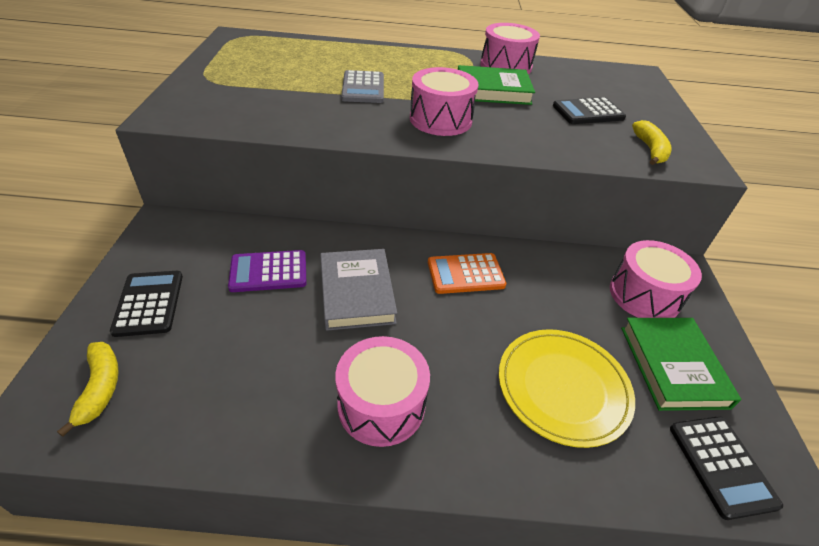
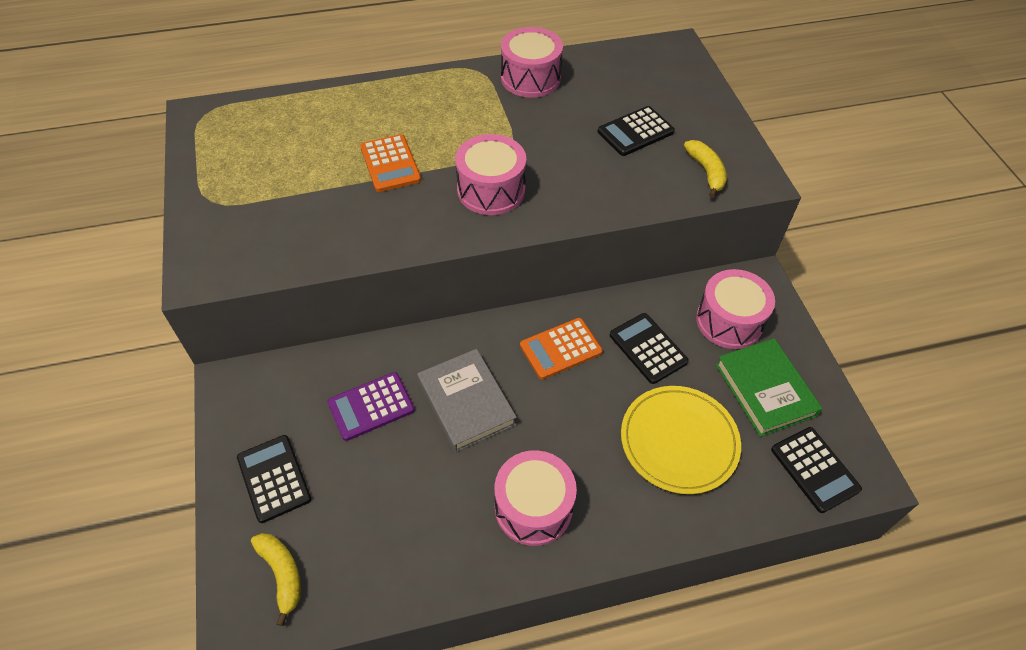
camera: 15 degrees left, 10 degrees up
(363, 88) = (390, 164): grey calculator -> orange calculator
(493, 90) = (529, 126): green book -> none
(553, 296) = (648, 348): none -> black calculator

